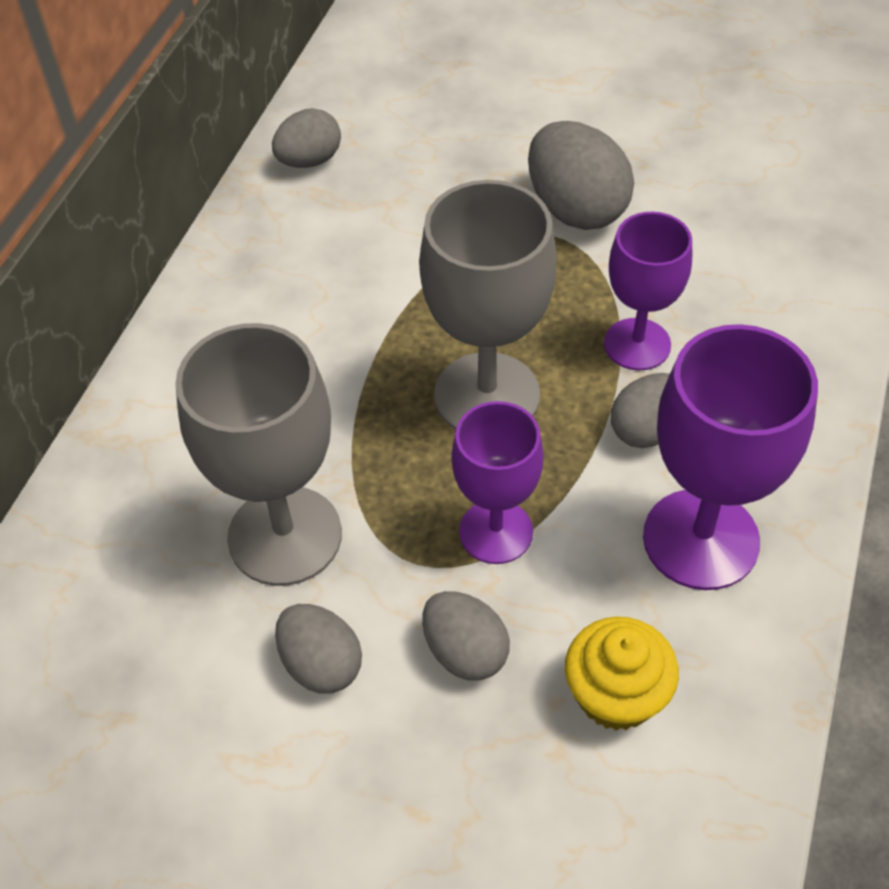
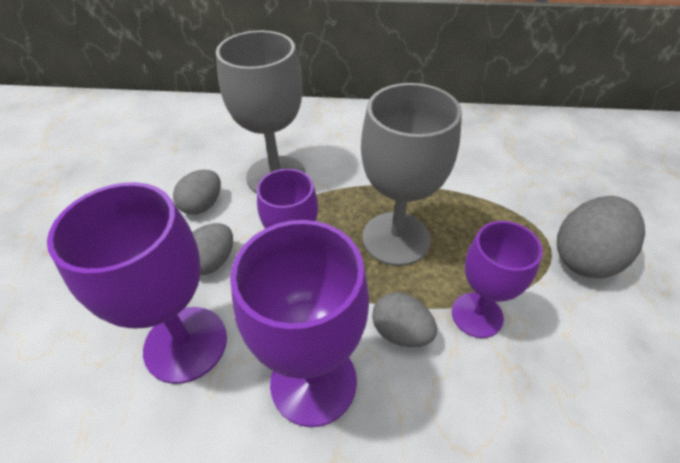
camera: 75 degrees right, 5 degrees down
(309, 161) = (533, 129): grey egg -> none
(616, 694) = (186, 344): yellow cupcake -> purple goblet

